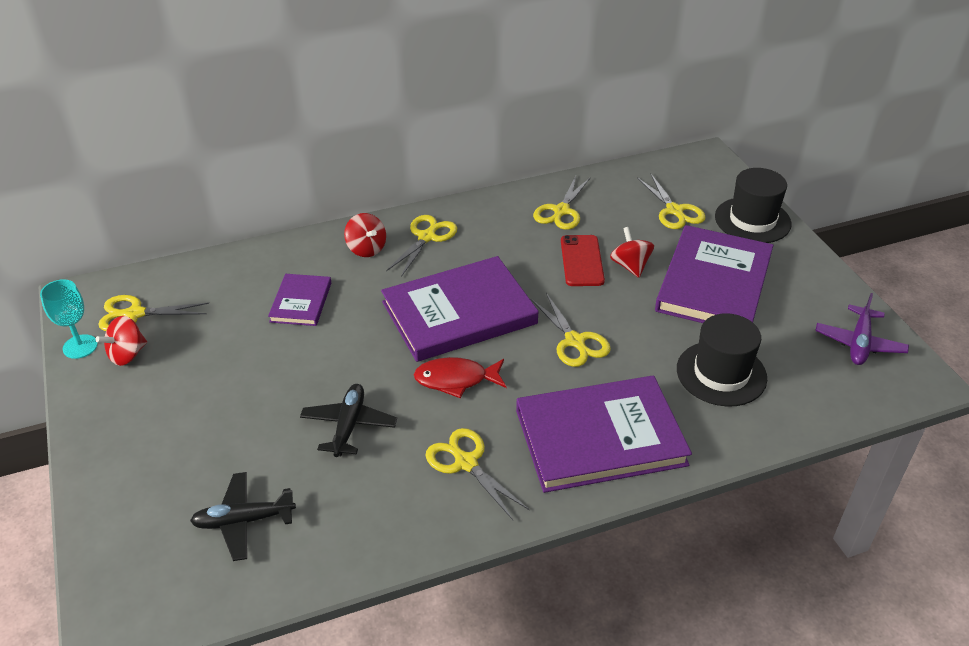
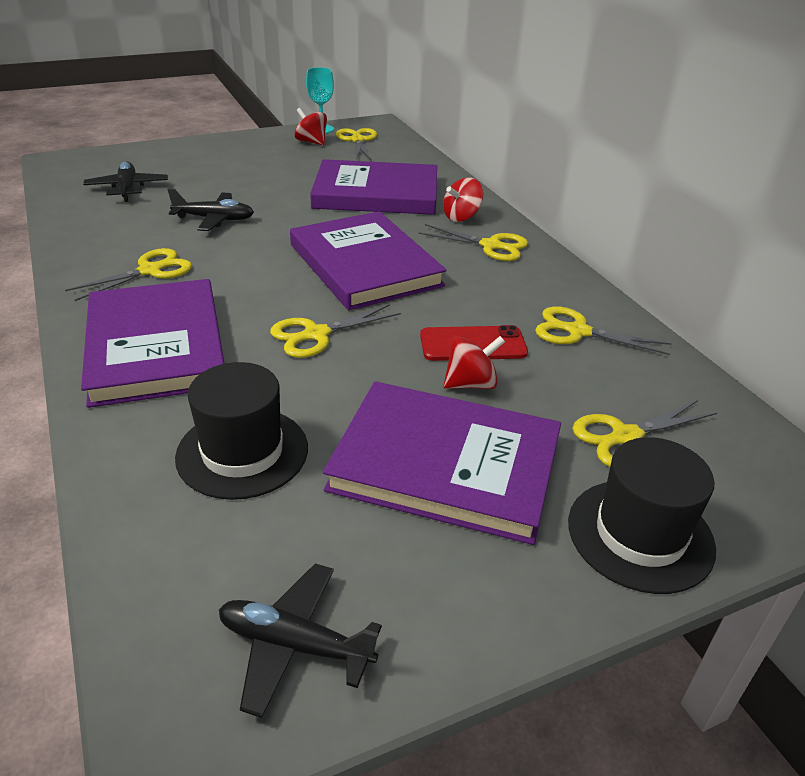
camera: 85 degrees right, 5 degrees down
(301, 302) = (376, 193): purple book -> purple book, size x1.97
(456, 380) = (263, 264): red fish -> none
(859, 343) = (295, 645): purple plane -> black plane

